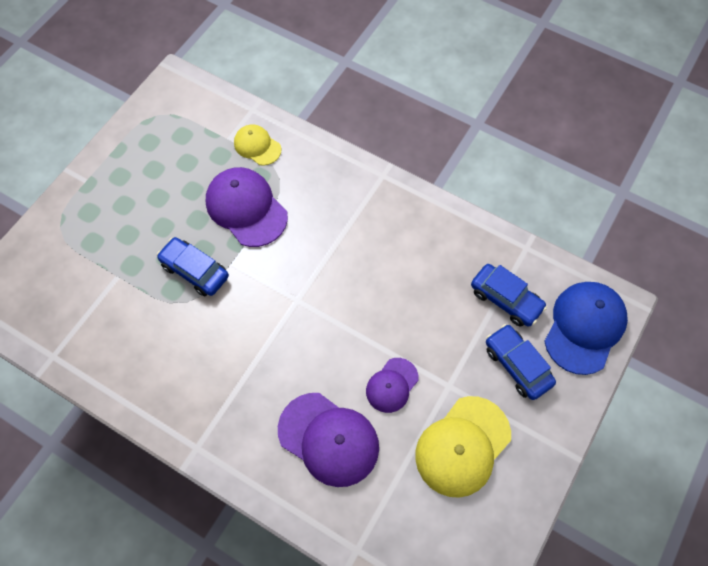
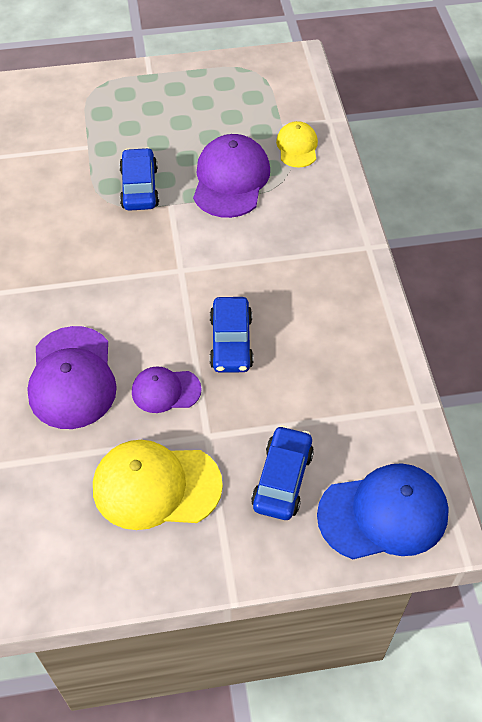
camera: 50 degrees right, 10 degrees down
(505, 299) = (343, 425): blue car -> blue car (231, 342)

